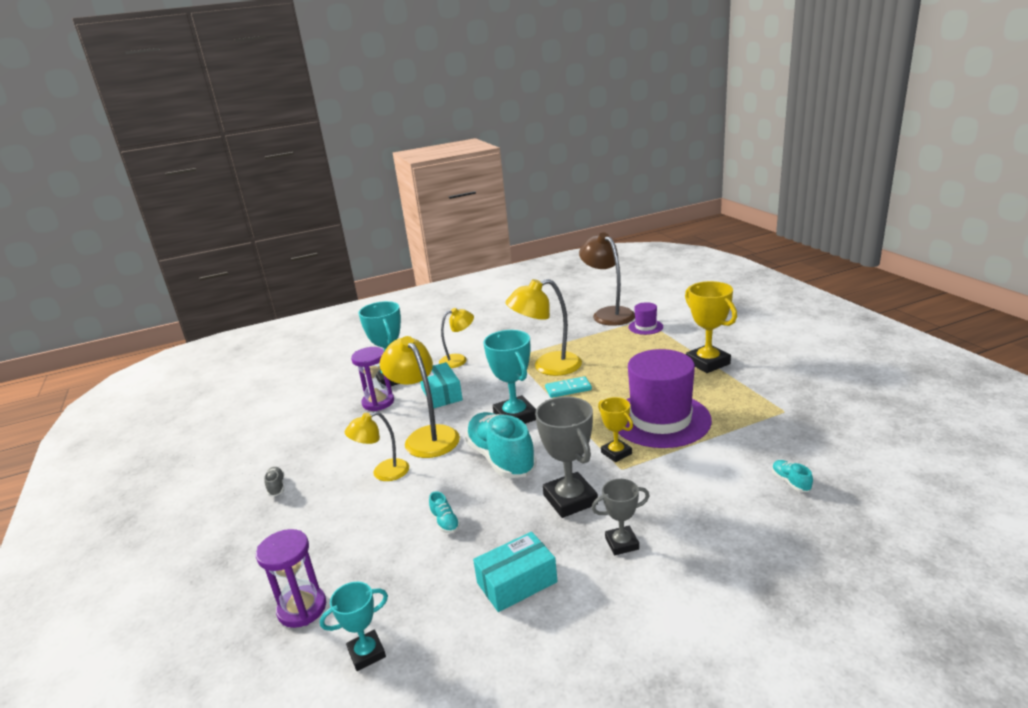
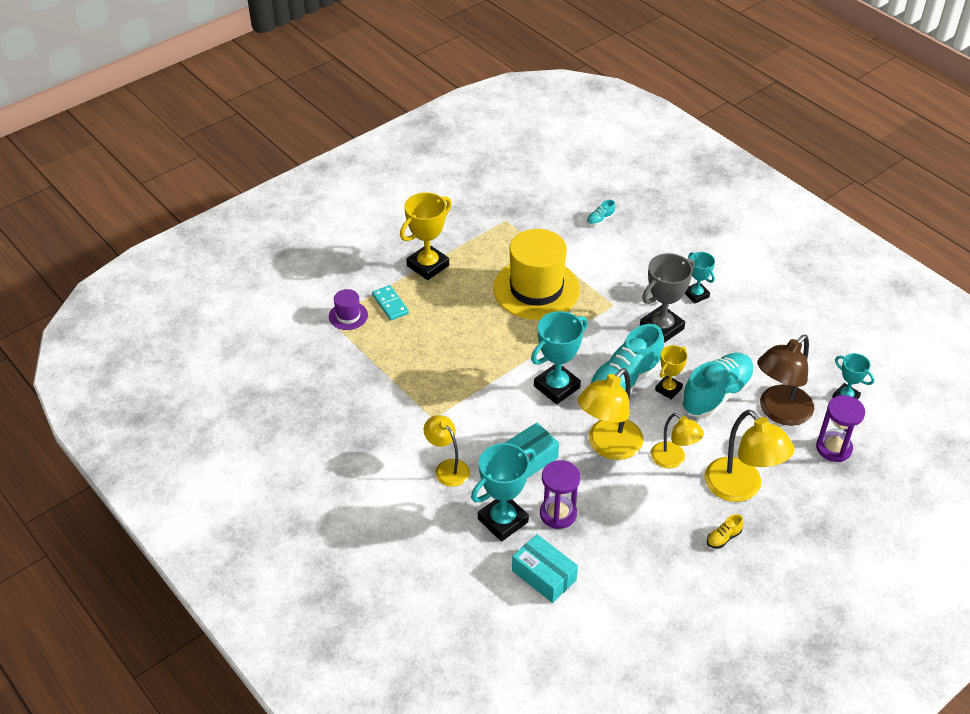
camera: 110 degrees left, 20 degrees up
(276, 487) = (723, 538): grey shoe -> yellow shoe
(445, 522) = (716, 395): turquoise shoe -> turquoise shoe, size x2.46
(517, 582) = (755, 339): turquoise box -> turquoise box (544, 575)
(547, 366) = (452, 382): yellow lamp -> yellow lamp (741, 488)
(568, 389) = (496, 357): turquoise domino -> turquoise domino (390, 304)
(608, 313) = (311, 351): brown lamp -> brown lamp (779, 412)
(616, 453) = (593, 310): yellow trophy -> yellow trophy (668, 389)
(622, 543) = (696, 295): grey trophy -> turquoise trophy
(660, 419) = (536, 289): purple hat -> yellow hat

